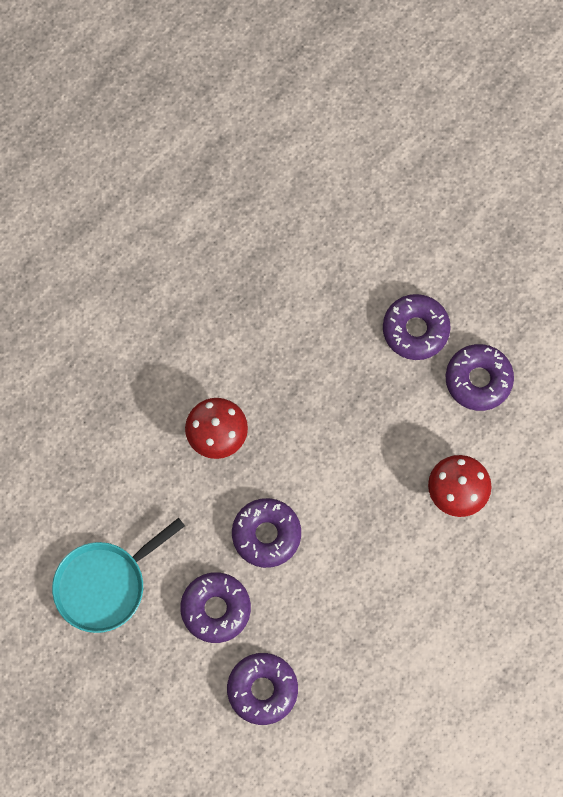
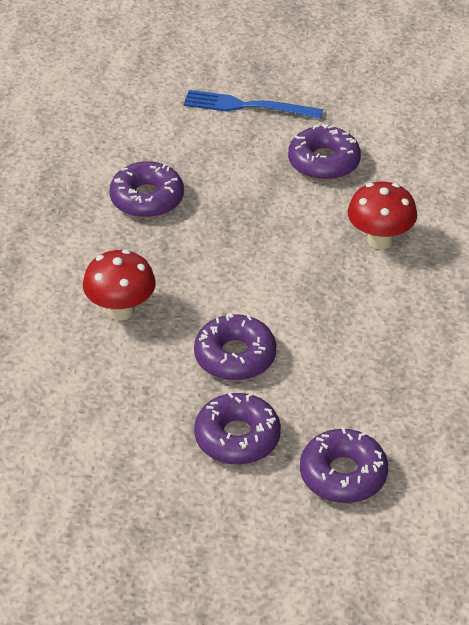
camera: 35 degrees left, 30 degrees down
(105, 584) = (105, 479): turquoise pan -> none
(415, 330) = (238, 157): purple donut -> purple donut (147, 199)
(465, 275) = (247, 106): none -> blue fork

